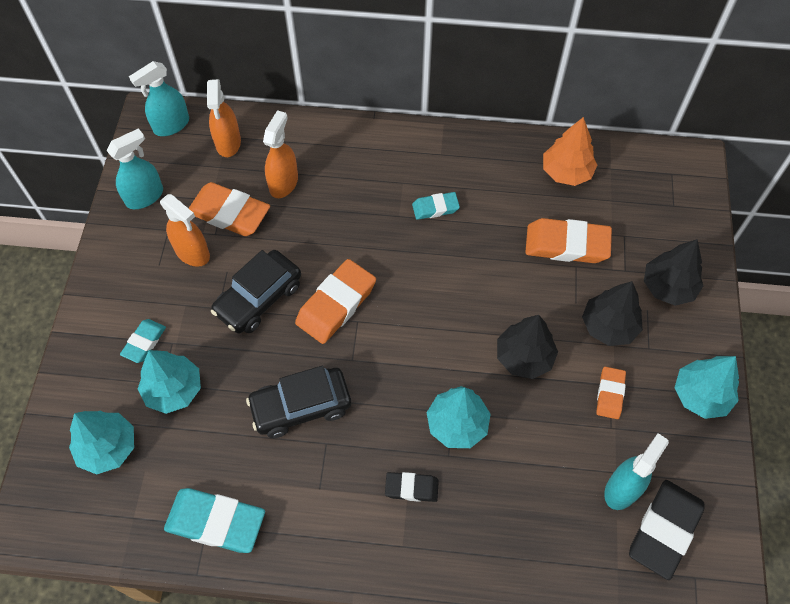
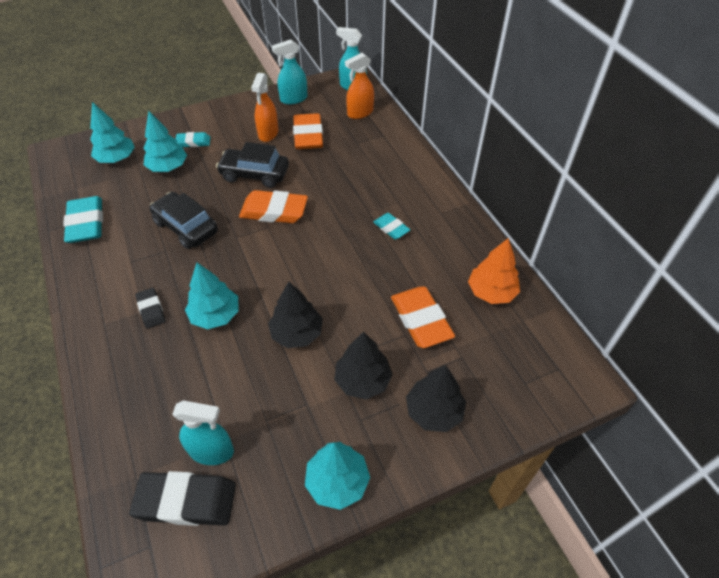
camera: 60 degrees right, 10 degrees down
(145, 196) = (293, 99): turquoise spray bottle -> turquoise spray bottle turned 135 degrees clockwise
(284, 183) = (350, 148): orange spray bottle -> none
(610, 394) = (297, 407): orange eraser -> none

